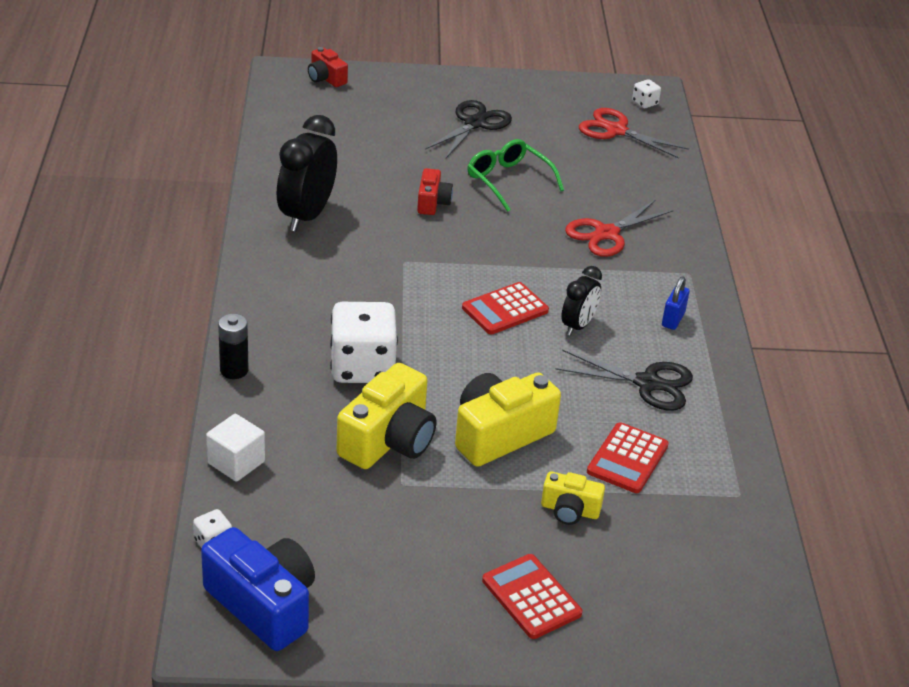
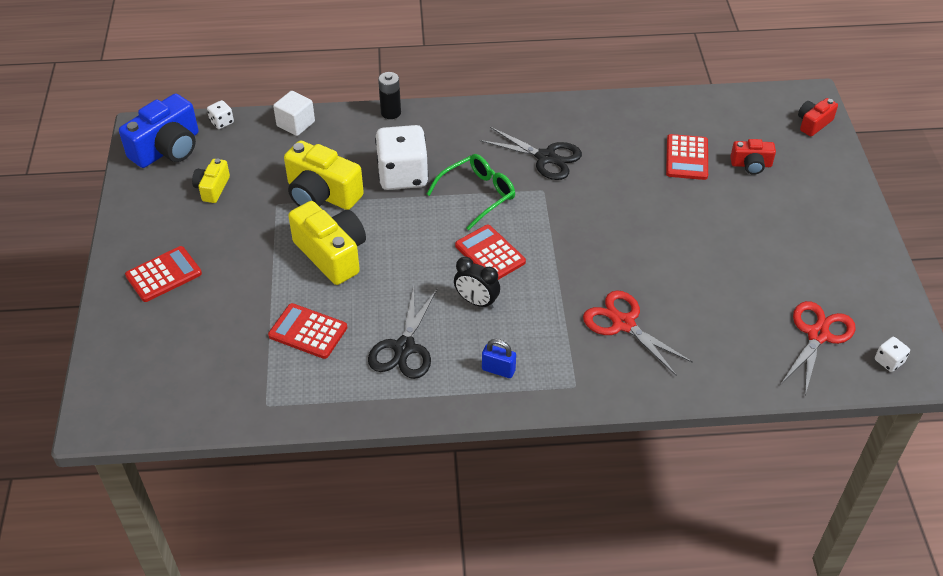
camera: 90 degrees right, 10 degrees up
(306, 216) = (591, 130): black clock -> none
(365, 160) = (687, 158): none -> red calculator
(432, 203) = (635, 203): red camera -> red camera (751, 165)
(474, 123) = (781, 225): black scissors -> black scissors (546, 157)
(508, 181) = (688, 252): green glasses -> green glasses (477, 195)
(569, 510) = (249, 295): yellow camera -> yellow camera (212, 188)

